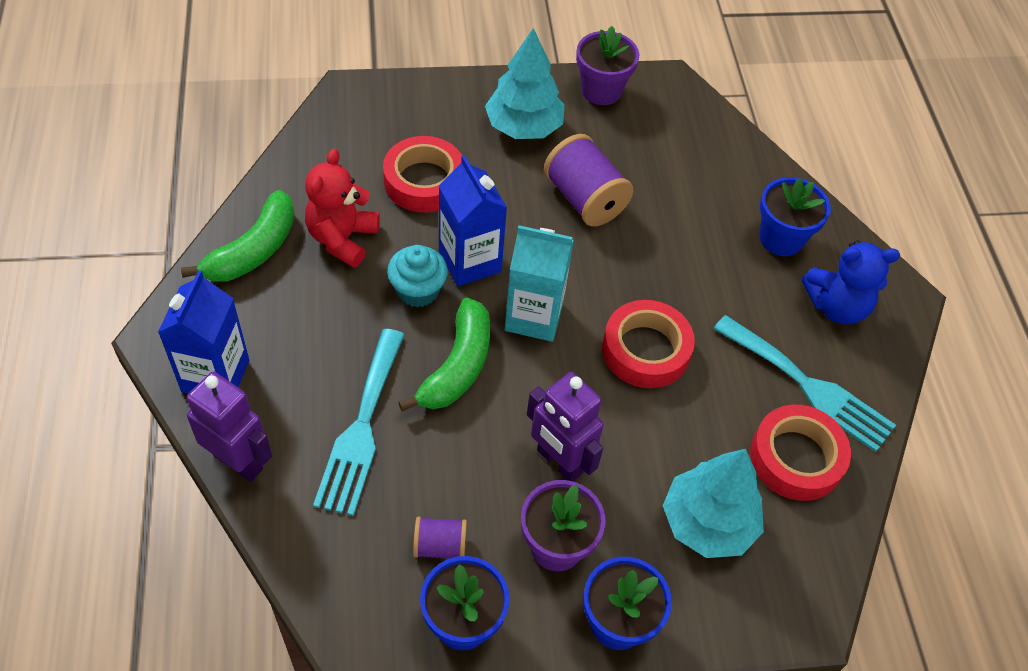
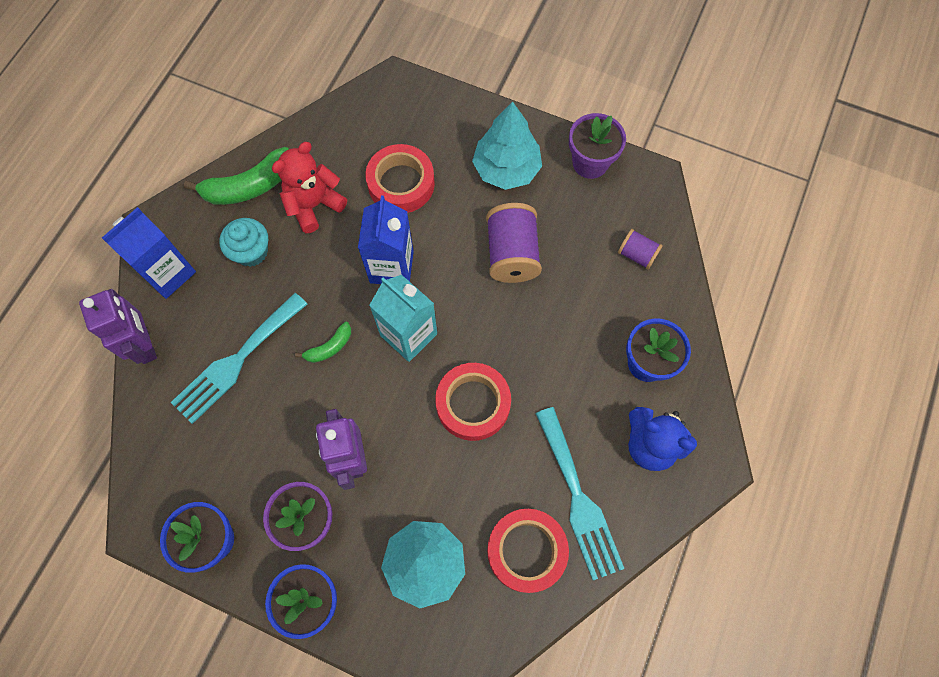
camera: 35 degrees right, 15 degrees up
(418, 290) = (340, 272): turquoise cupcake -> turquoise cupcake (251, 251)
(440, 546) = (233, 477): purple spool -> purple spool (637, 255)
(458, 366) = (329, 347): green banana -> green banana, size x0.53

